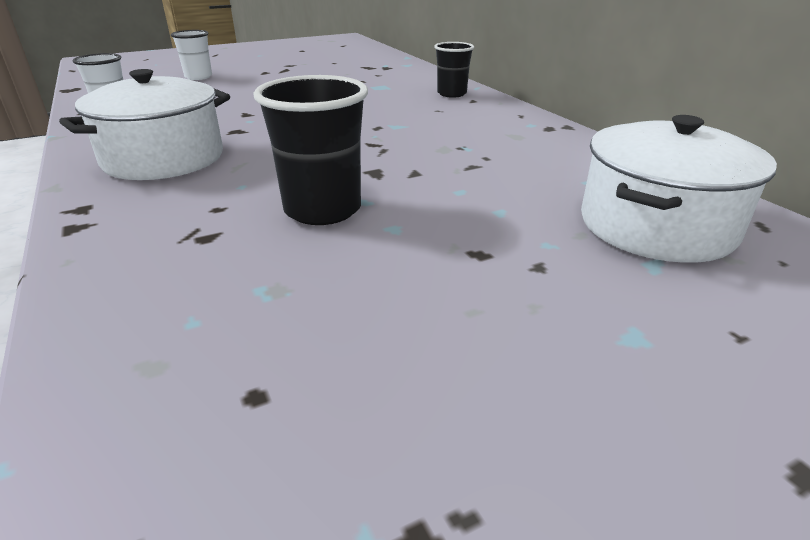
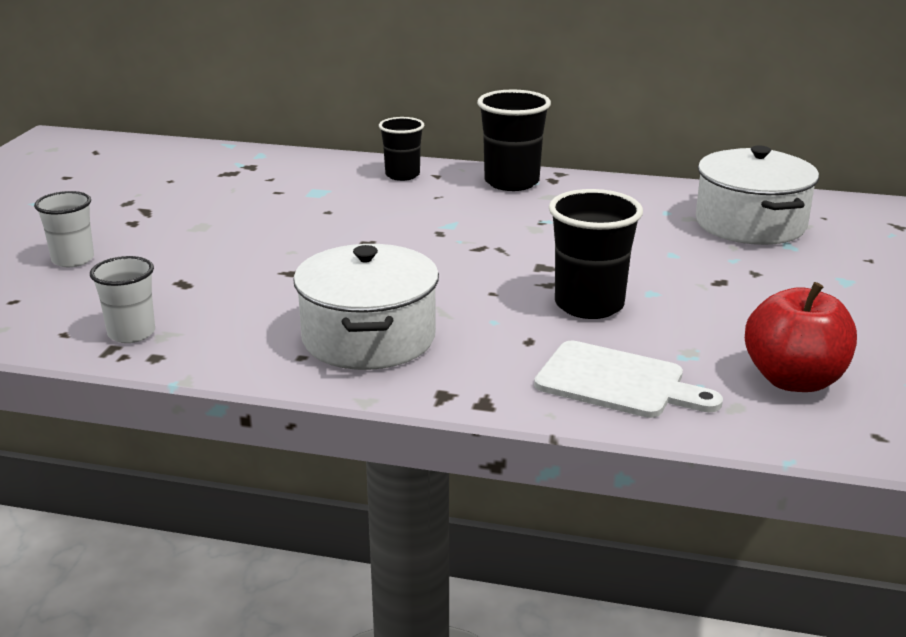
camera: 50 degrees left, 5 degrees down
(162, 272) = (617, 382): none -> white cutting board
(266, 390) = (793, 380): none -> red apple
(512, 119) = (511, 182): none -> black cup

